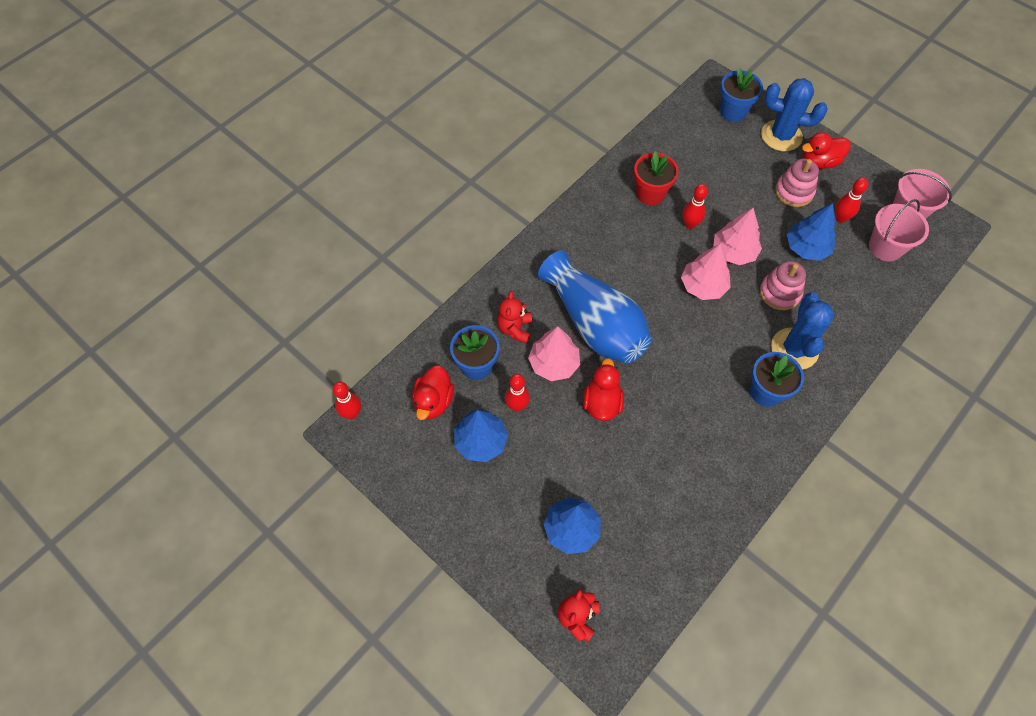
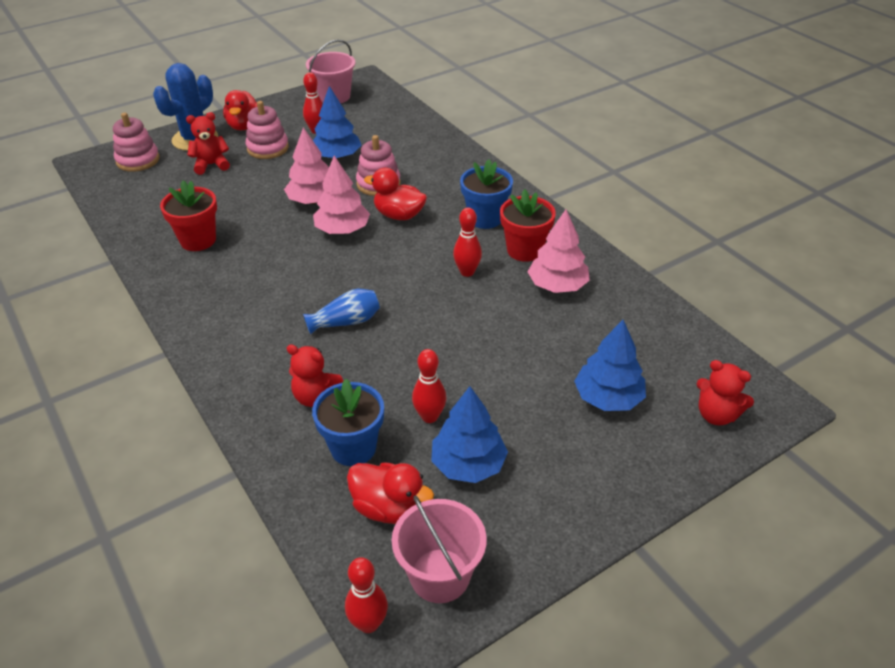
camera: 75 degrees left, 20 degrees down
(554, 363) = (384, 369): pink tree -> pink tree (557, 285)
(594, 323) = (346, 322): blue vase -> blue vase, size x0.44
(602, 403) = (454, 338): red duck -> red duck (399, 215)
(690, 224) = (259, 221): red bowling pin -> red bowling pin (467, 272)
(732, 434) = (524, 250): none -> red flower pot
(733, 111) = (138, 160): blue flower pot -> pink stacking toy
(750, 162) = (211, 165): none -> red teddy bear
(794, 349) = (445, 190): blue cactus -> none
(885, 247) = (363, 116): pink bucket -> pink bucket (440, 575)

